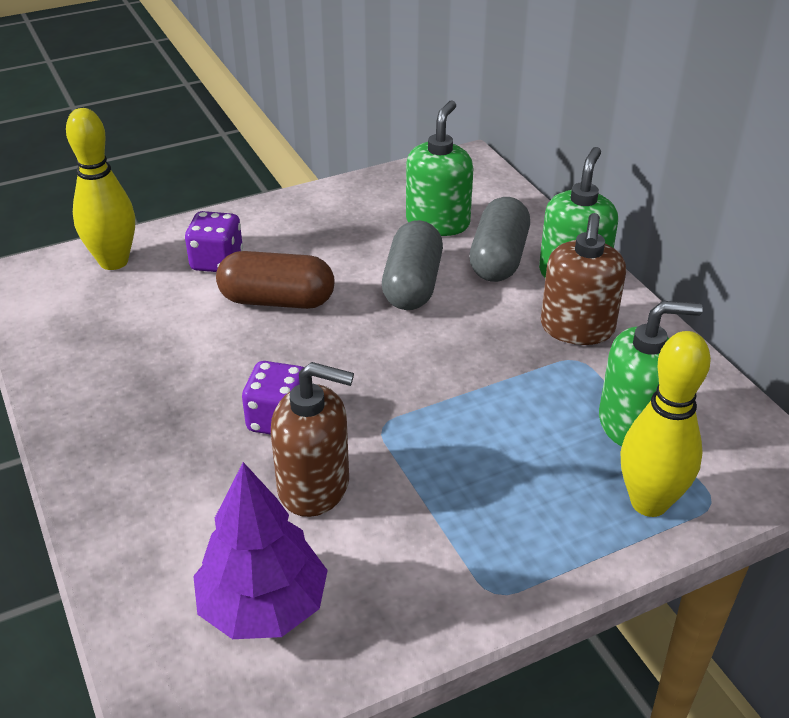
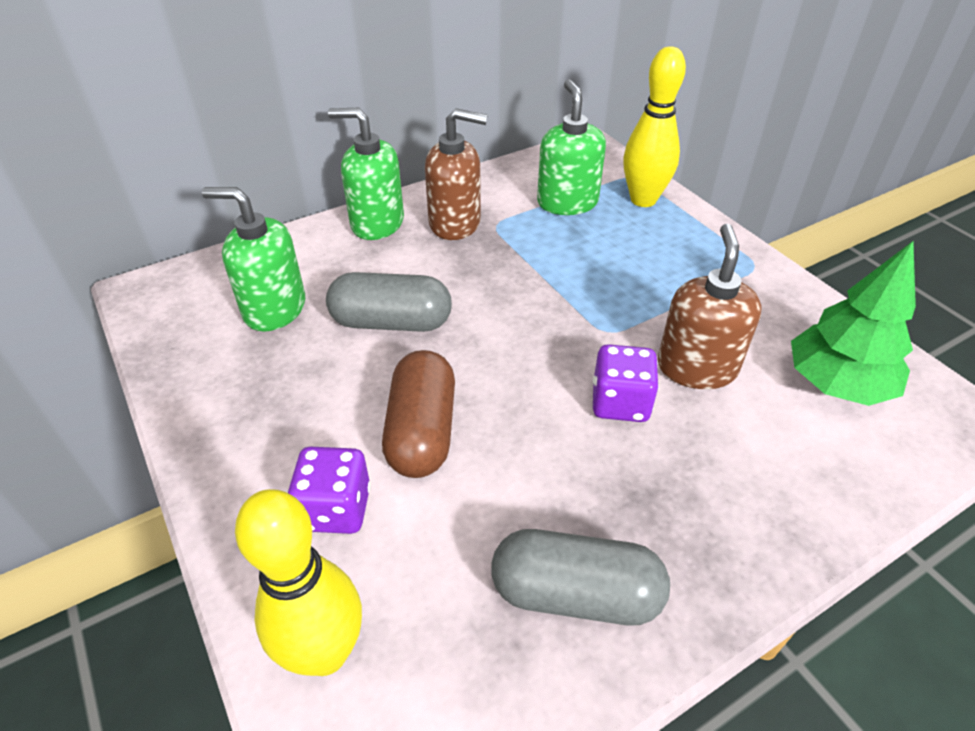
camera: 95 degrees left, 5 degrees up
(263, 606) = (837, 384): purple tree -> green tree
(499, 258) = (348, 266): grey capsule -> grey capsule (575, 594)

